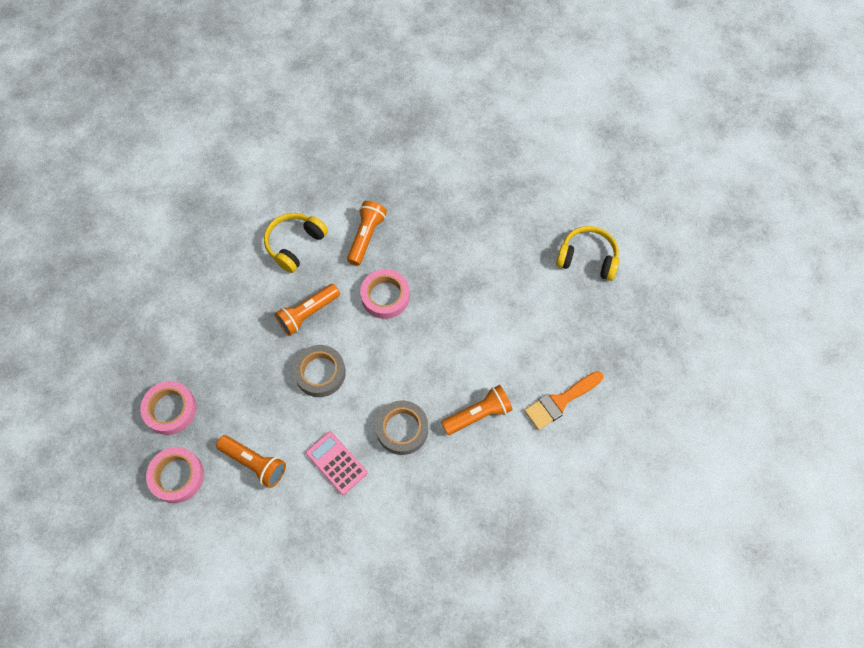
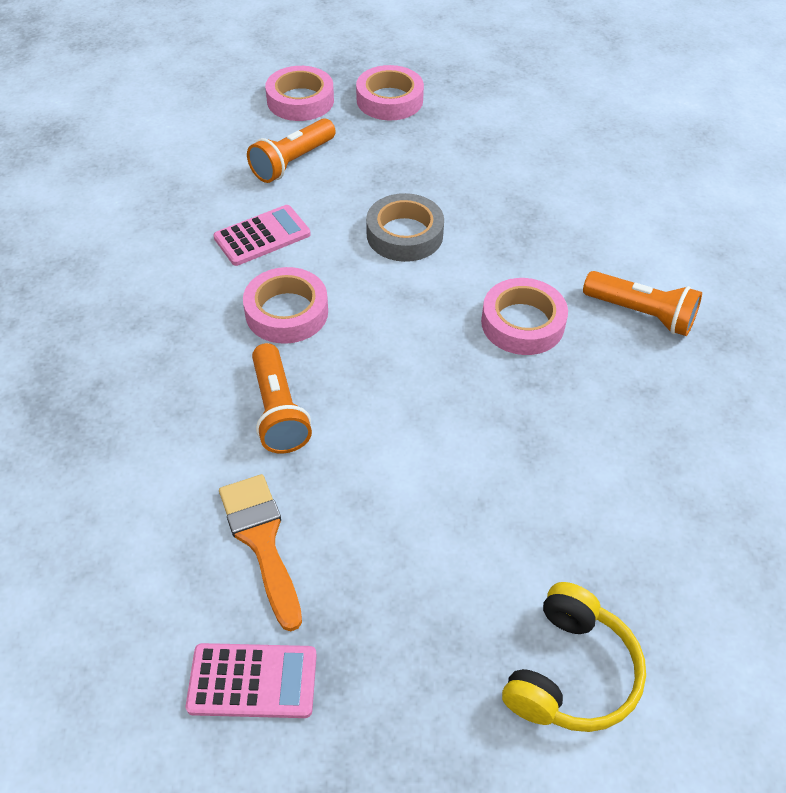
camera: 100 degrees right, 15 degrees down
(295, 244) = (629, 229): yellow headphones -> none
(308, 313) = (505, 232): orange flashlight -> none
(402, 429) = (286, 312): grey tape -> pink tape
(630, 386) = (252, 681): none -> pink calculator

